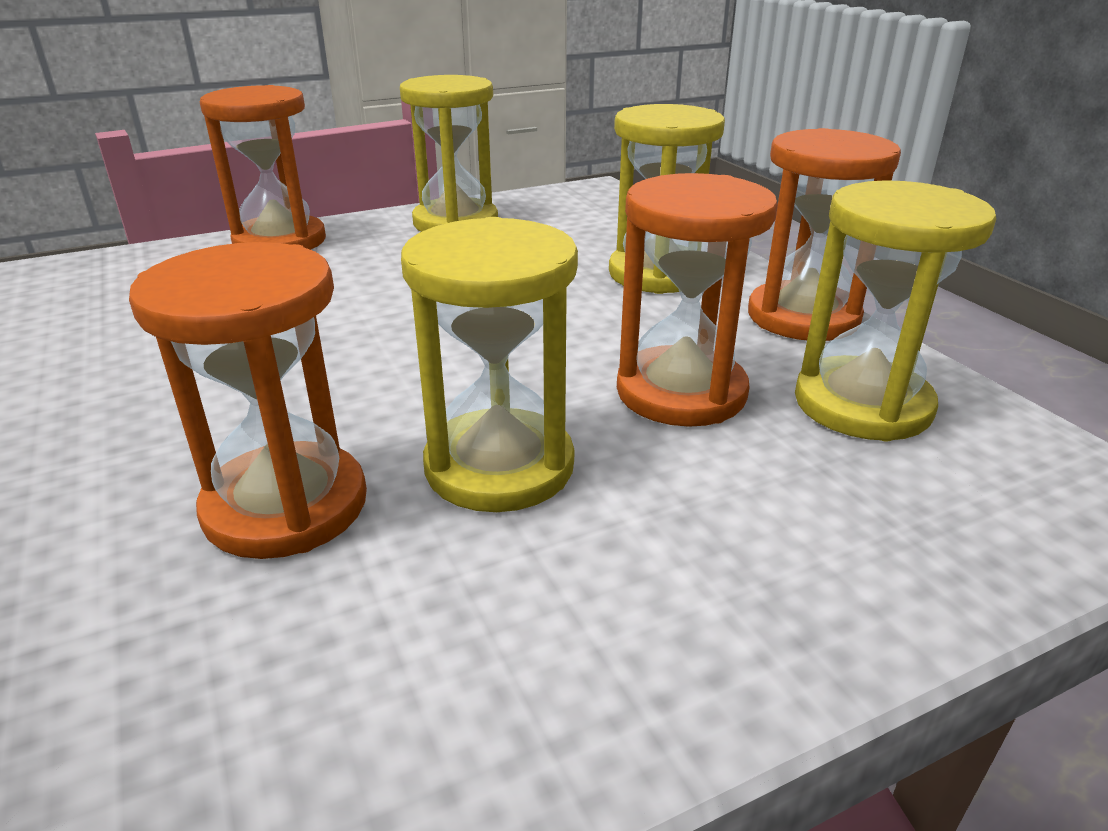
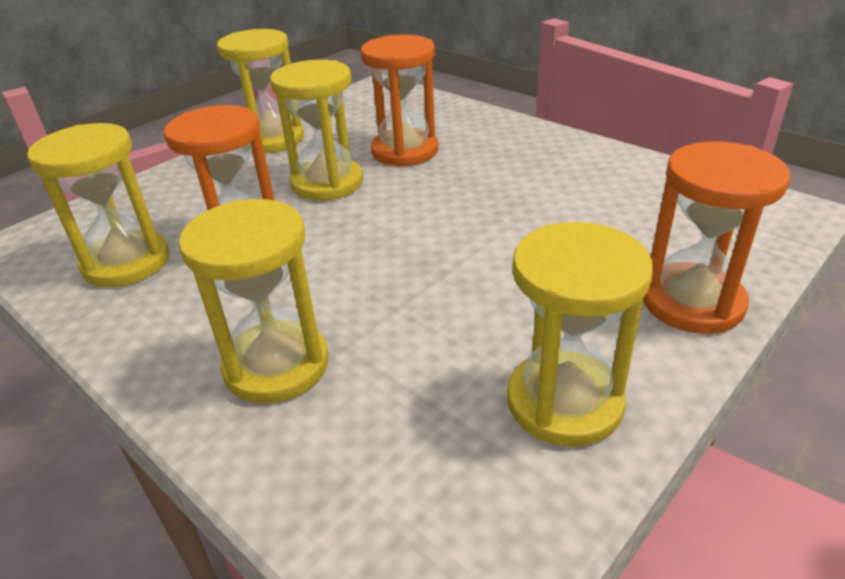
camera: 160 degrees right, 5 degrees up
(560, 689) = (272, 139): none -> yellow hourglass
(803, 317) = (138, 338): orange hourglass -> none

